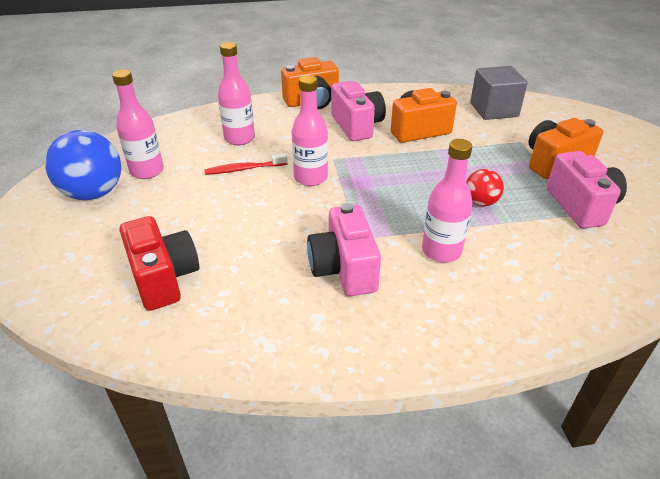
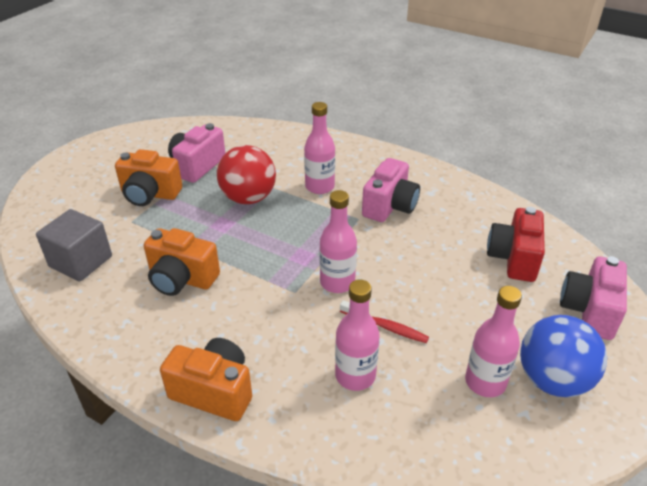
camera: 140 degrees left, 0 degrees up
(357, 126) = (222, 319): pink camera -> pink camera (589, 311)
(480, 202) = (248, 198): red ball -> red ball, size x1.86

